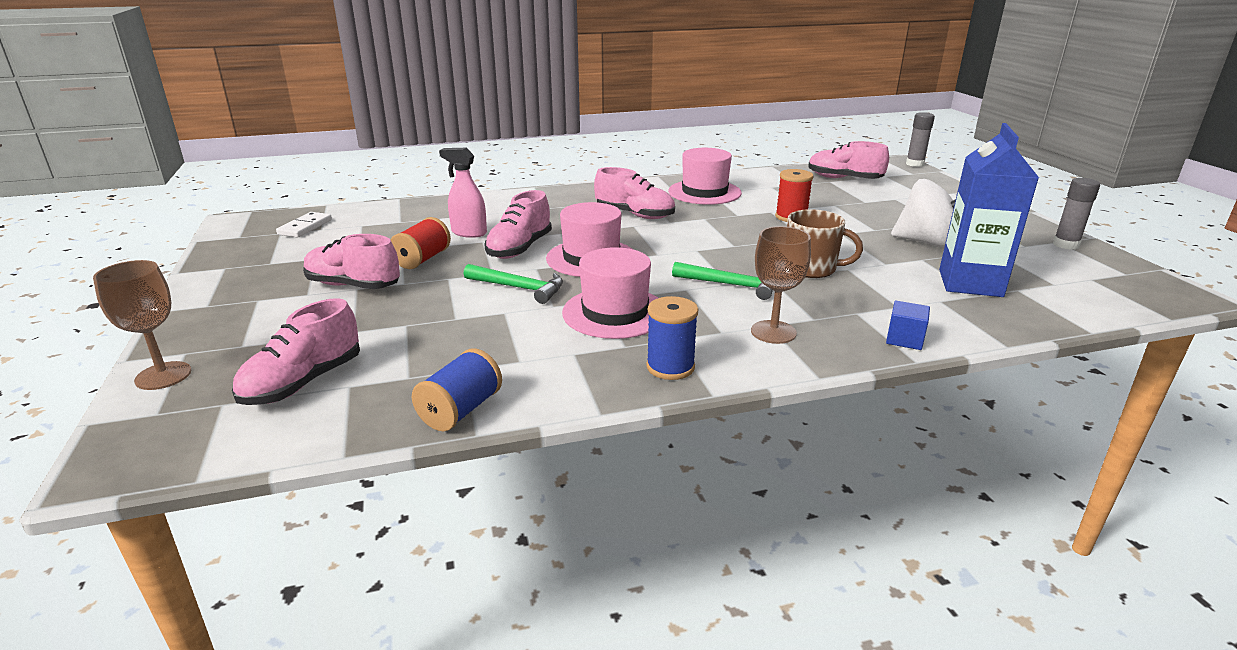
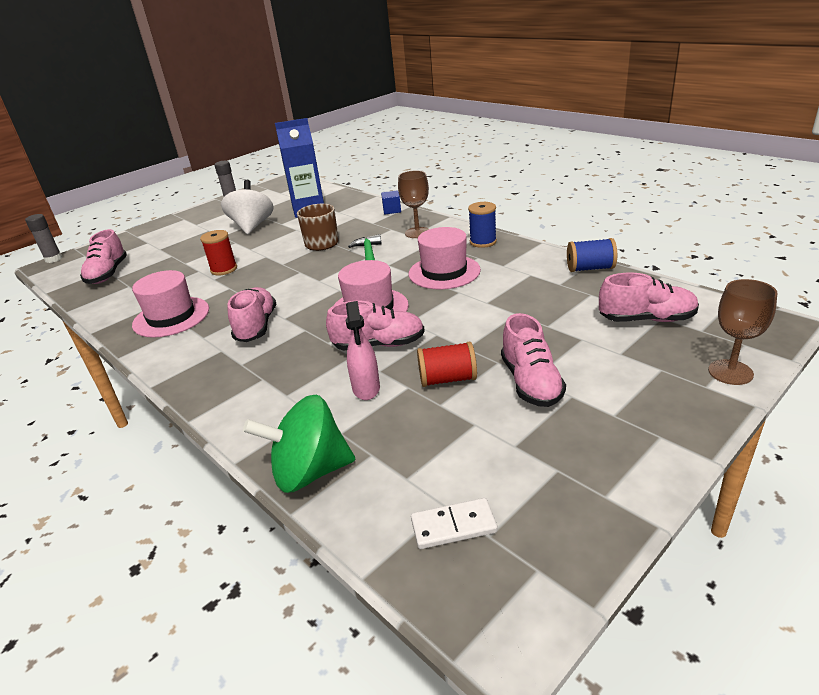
camera: 115 degrees left, 5 degrees up
(420, 206) = (310, 472): none -> green spinning top
(519, 288) = (448, 313): green hammer -> none

